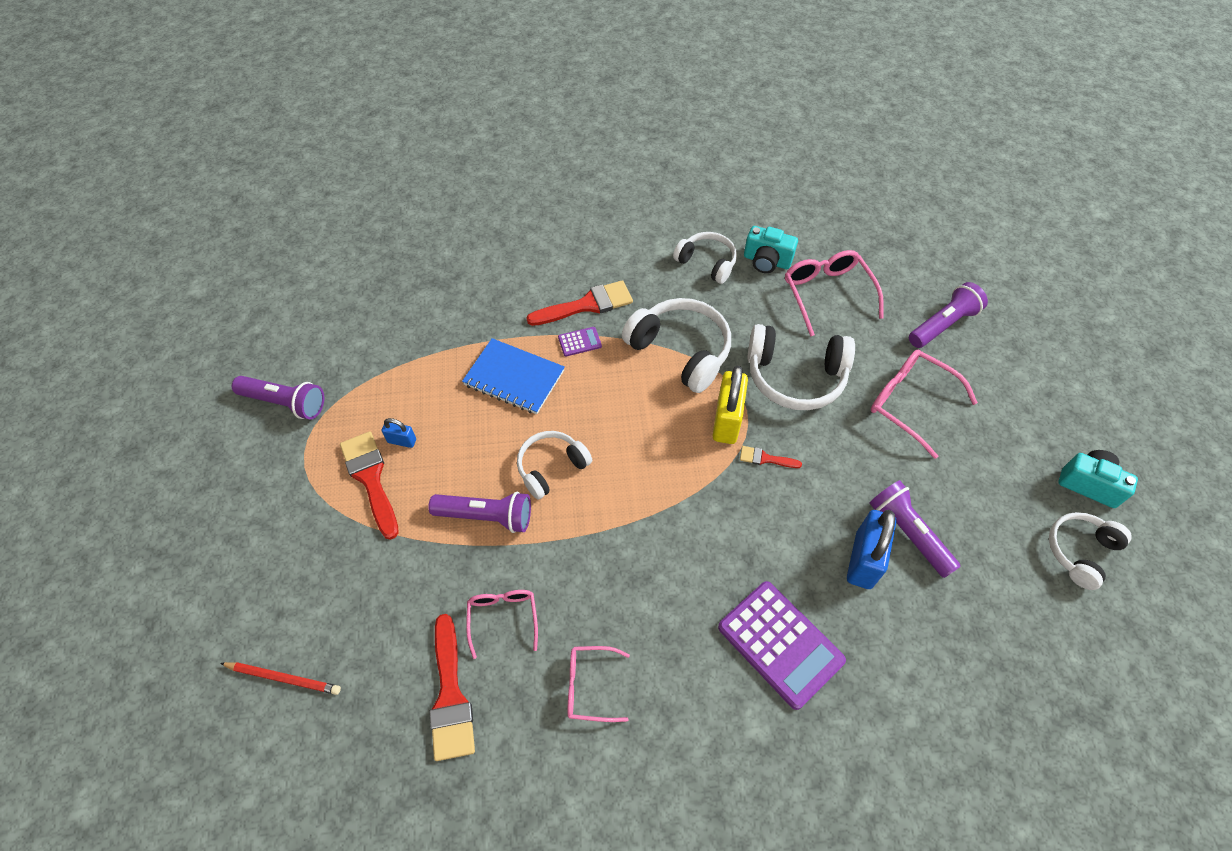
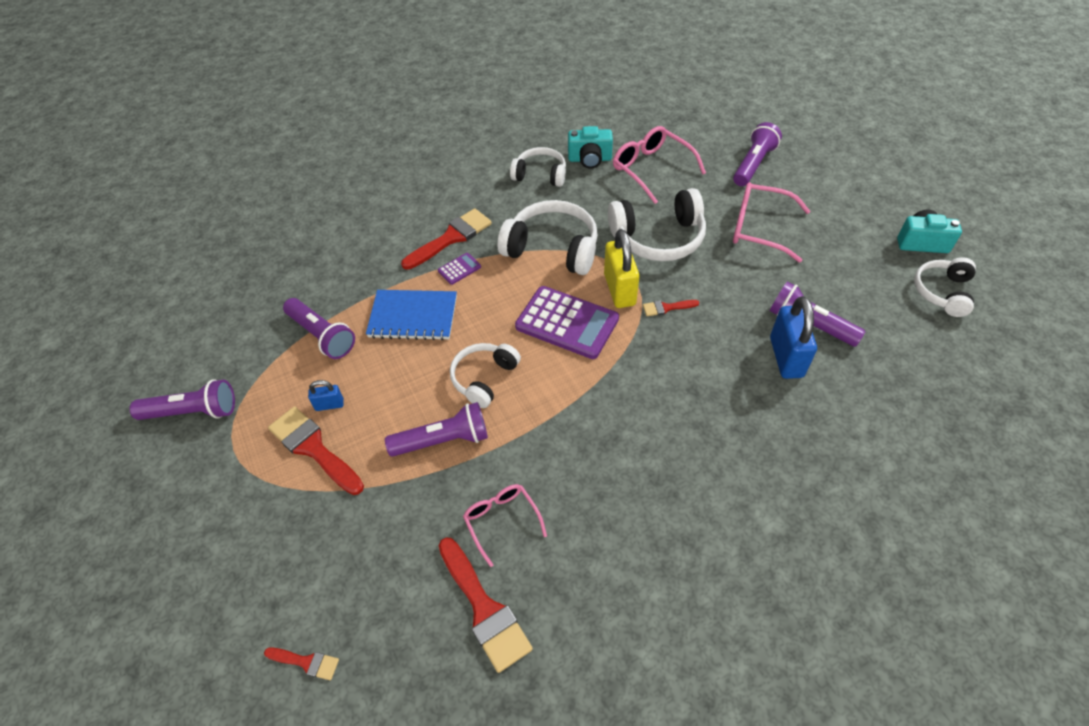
camera: 20 degrees left, 5 degrees down
(283, 678) = (306, 662): red pencil -> red brush
(424, 367) = (322, 335): none -> purple flashlight
(590, 686) = (610, 547): pink glasses -> none
(780, 644) = (754, 447): purple calculator -> purple calculator (567, 323)

